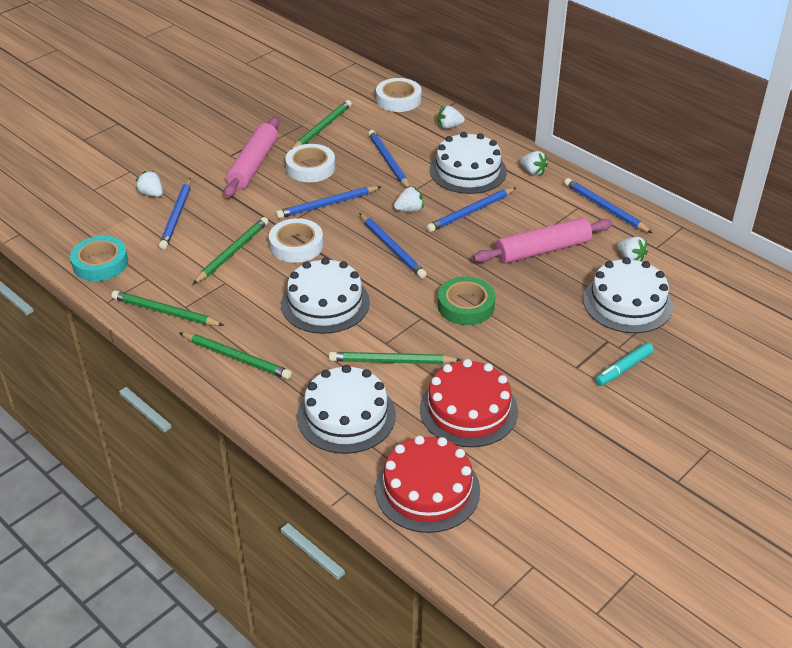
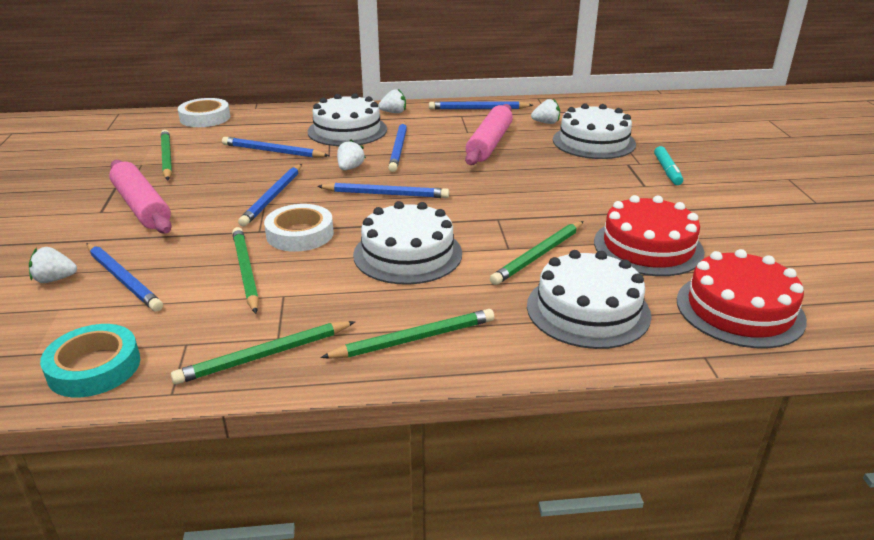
camera: 50 degrees left, 10 degrees down
(310, 168) = (207, 183): white tape -> none
(449, 126) = (281, 115): white strawberry -> none
(466, 305) = (511, 195): green tape -> none

